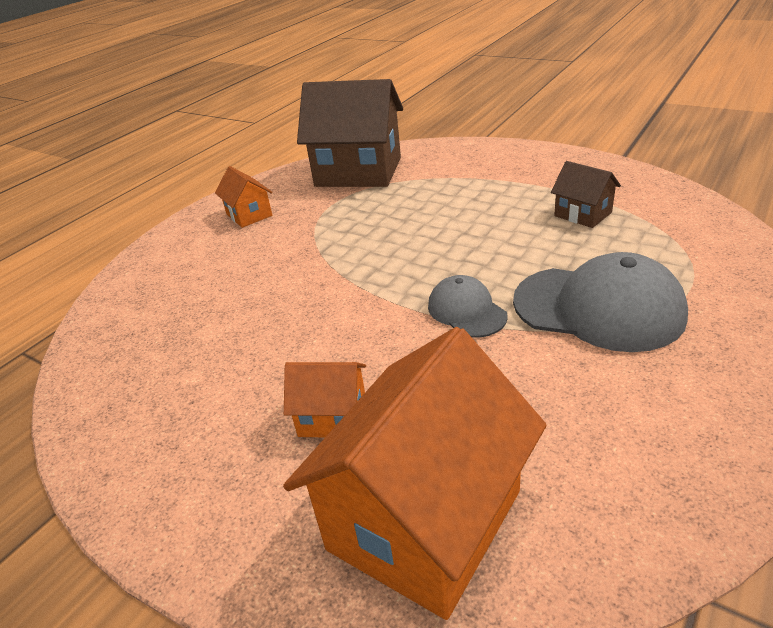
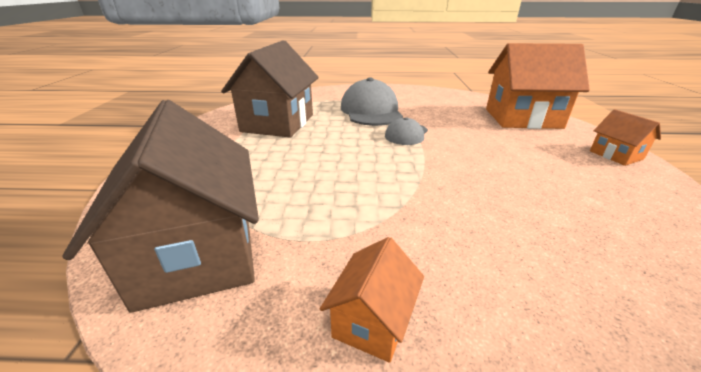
camera: 125 degrees left, 5 degrees down
(332, 417) = (522, 145): orange house -> orange house (616, 155)
(583, 214) = (278, 123): brown house -> brown house, size x2.12

